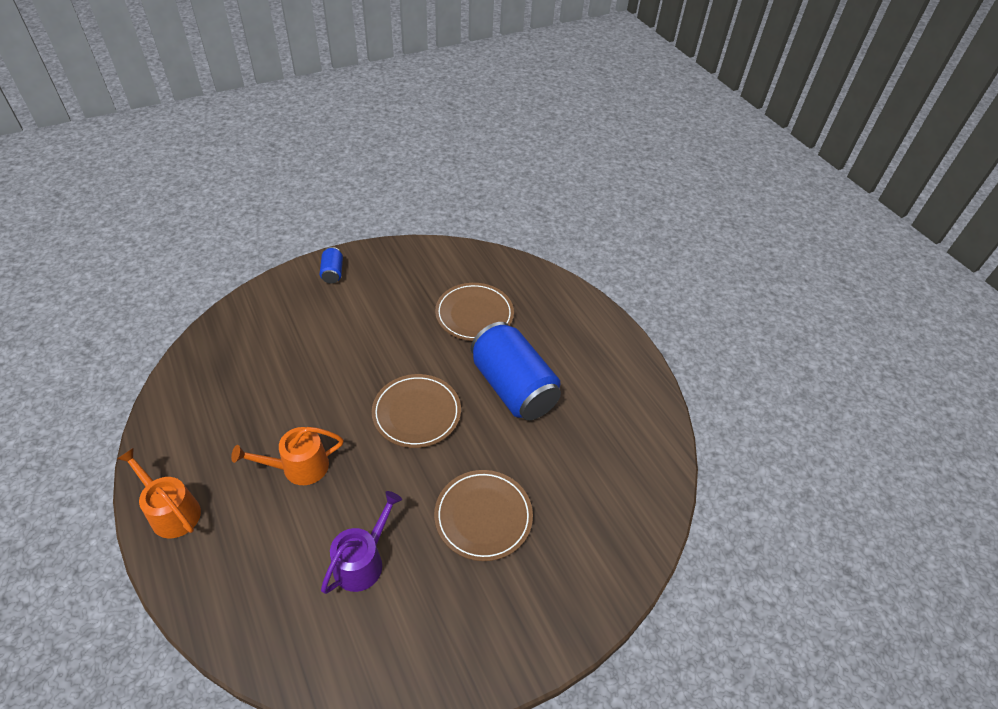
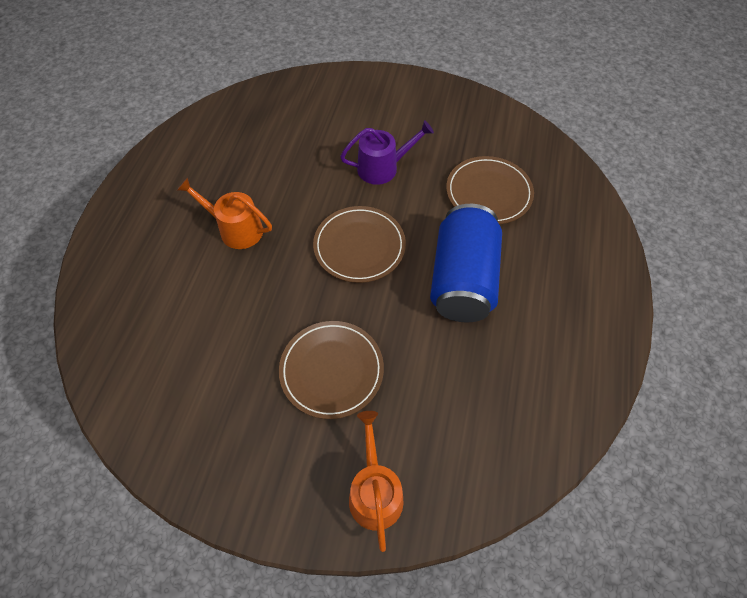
camera: 45 degrees right, 10 degrees up
(171, 511) = (132, 204): orange watering can -> orange watering can (375, 492)
(332, 272) = (400, 89): blue can -> none
(362, 561) = (212, 333): purple watering can -> purple watering can (382, 168)

